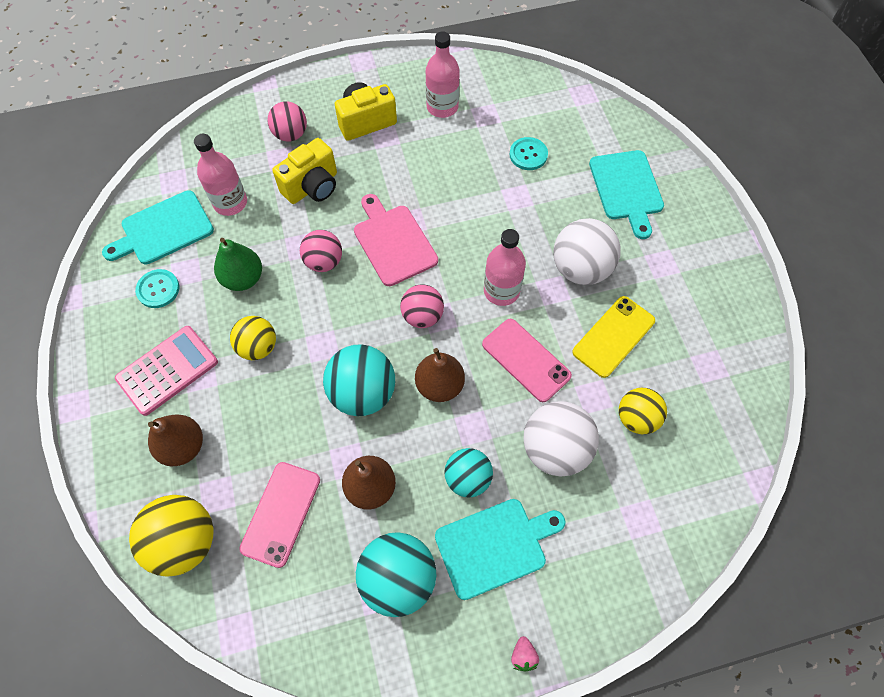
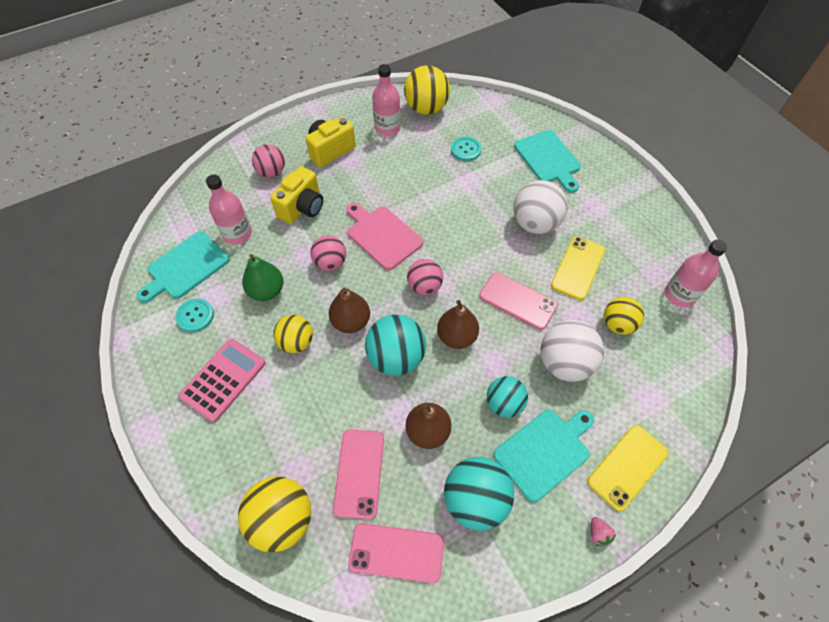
camera: 15 degrees left, 5 degrees down
(183, 446) = (256, 439): brown pear -> brown pear (351, 321)
(293, 612) = (396, 552): none -> pink phone
(497, 90) = (426, 108): none -> yellow ball
(501, 291) = (480, 253): pink bottle -> pink bottle (679, 295)
(585, 590) = (627, 467): none -> yellow phone

